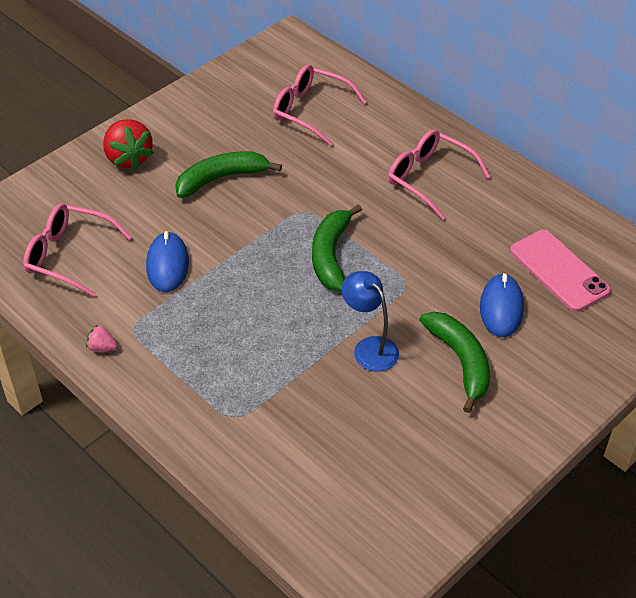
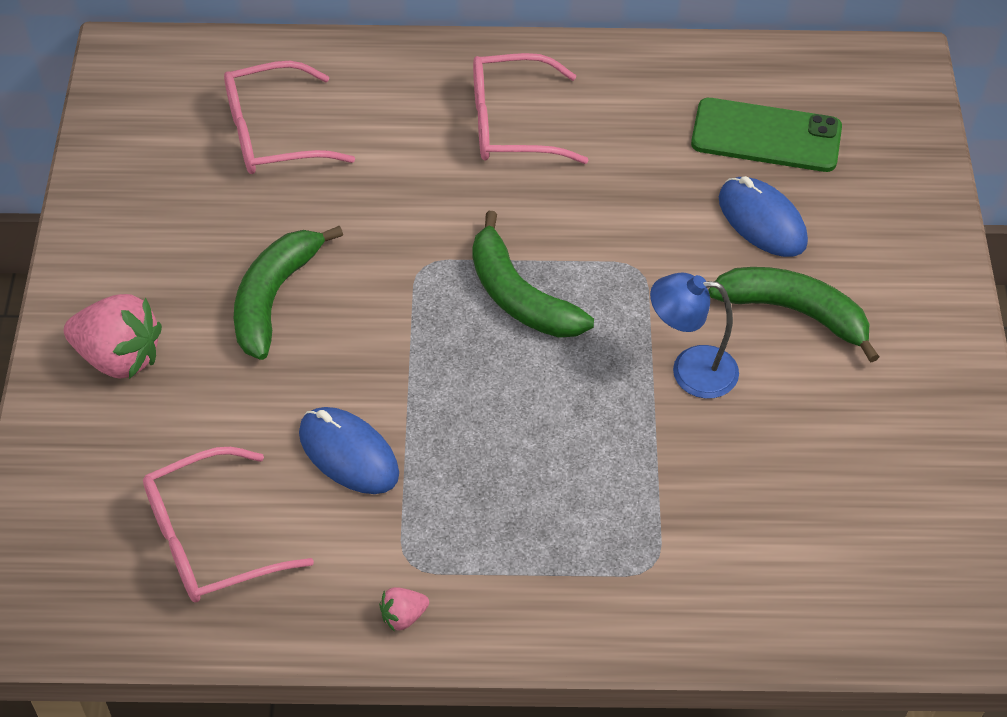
camera: 45 degrees left, 5 degrees up
(128, 158) = (119, 357): red strawberry -> pink strawberry
(558, 271) = (766, 136): pink phone -> green phone

